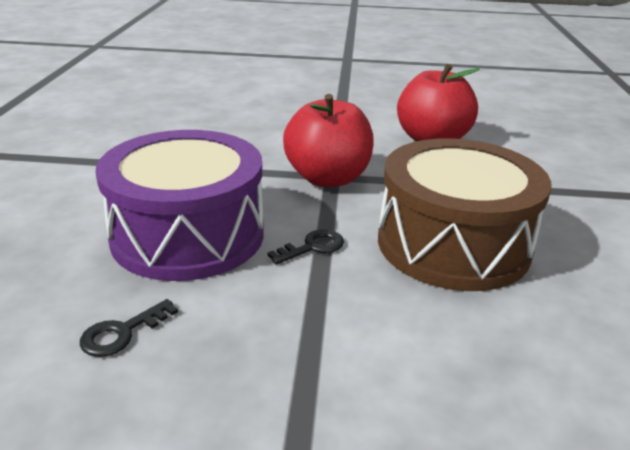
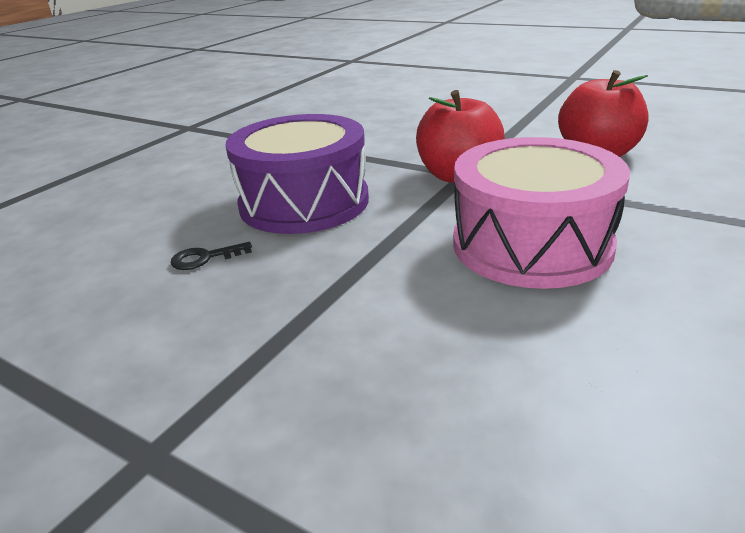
camera: 30 degrees right, 0 degrees up
(313, 247) = (395, 226): black key -> none
(453, 244) = (531, 244): brown drum -> pink drum

